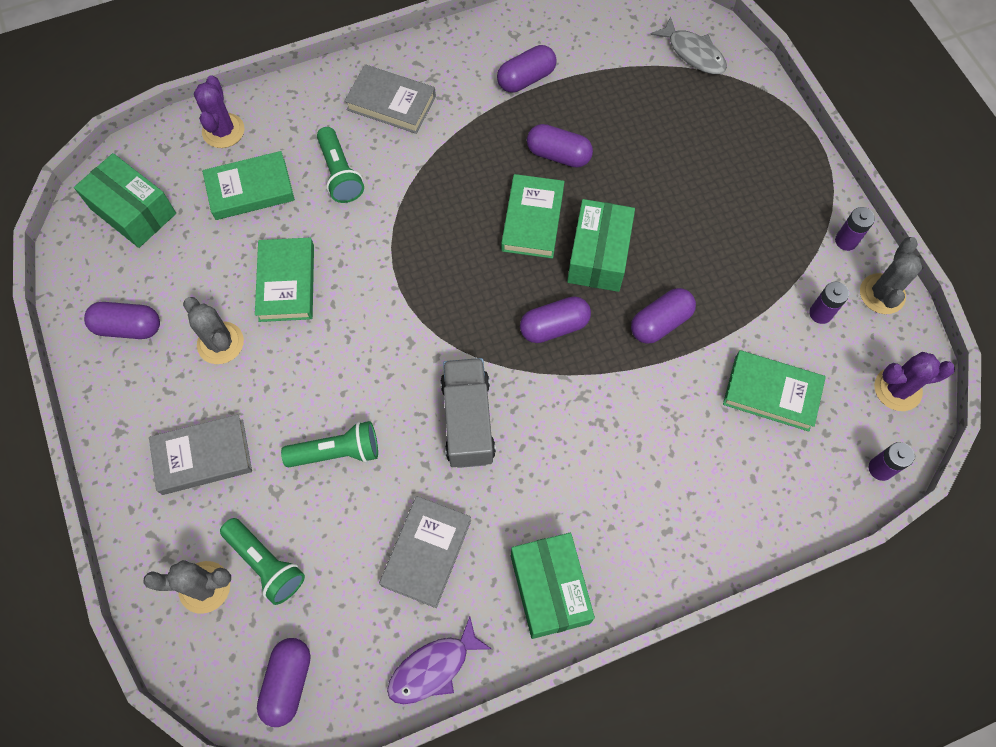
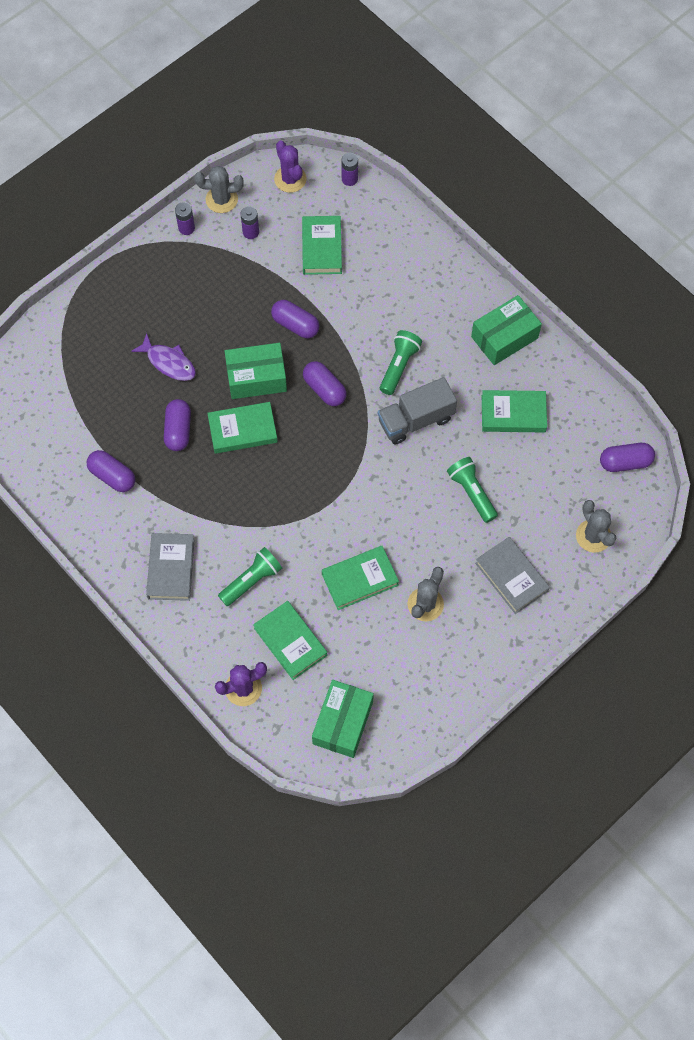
camera: 110 degrees left, 0 degrees up
(128, 327) = (439, 676): purple capsule -> none
(266, 564) = (562, 505): green flashlight -> green flashlight (399, 366)
(426, 553) = (513, 413): grey book -> green book
(433, 667) = (579, 385): purple fish -> purple fish (169, 362)
(693, 53) = (47, 363): grey fish -> none

